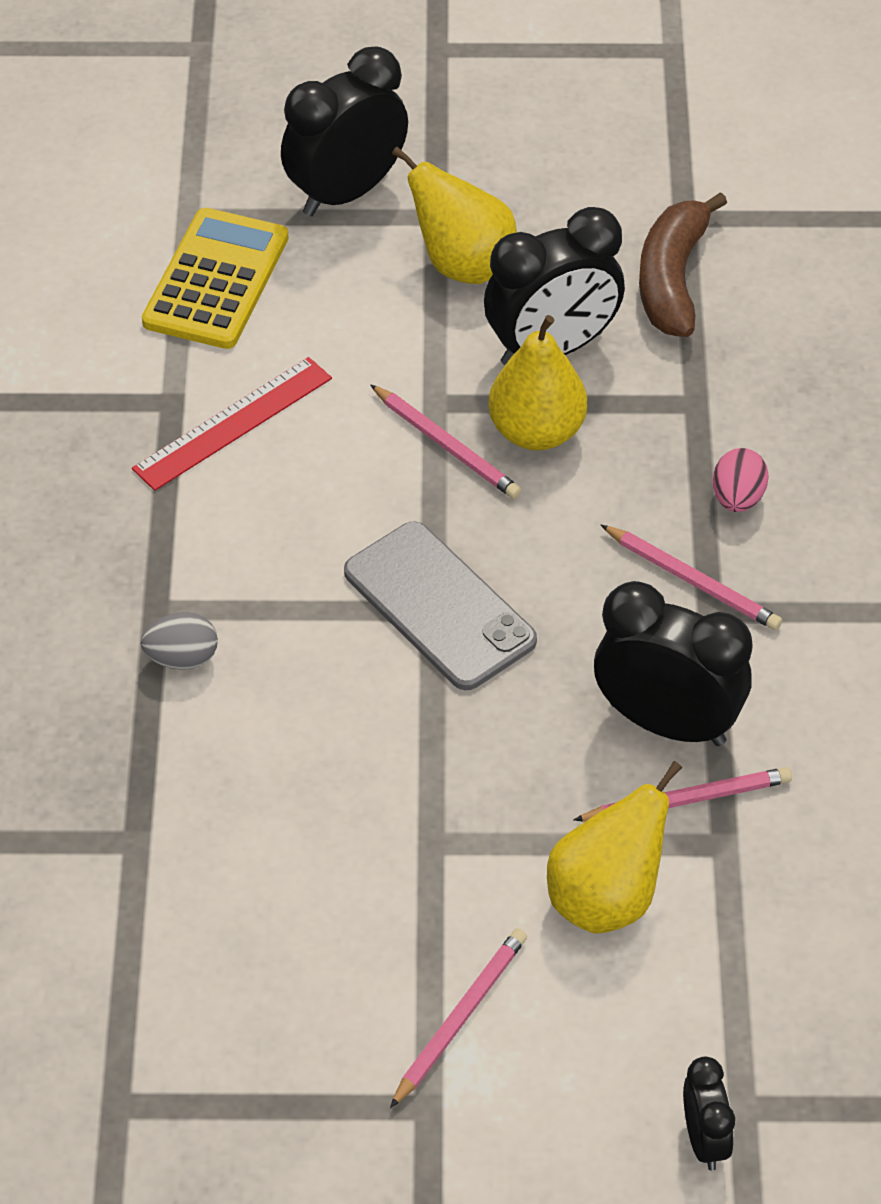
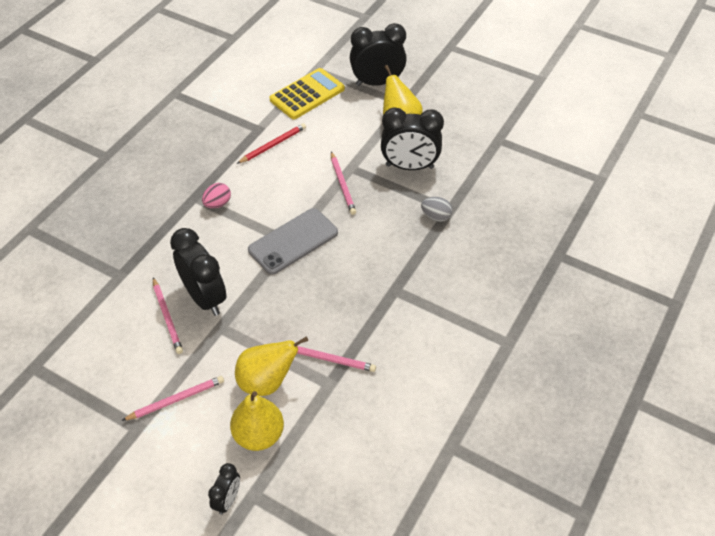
camera: 30 degrees right, 0 degrees up
(182, 658) = (188, 218): grey egg -> grey egg (436, 216)
(233, 423) = (273, 145): red ruler -> red pencil
(439, 606) = (293, 241): grey phone -> grey phone turned 60 degrees clockwise
(536, 432) = (380, 194): yellow pear -> yellow pear (259, 435)
(667, 723) = (344, 325): black clock -> black clock (205, 298)
(672, 279) = (476, 160): brown banana -> none
(693, 581) = (396, 275): pink pencil -> pink pencil (167, 317)
(737, 498) = (438, 252): pink egg -> pink egg (217, 204)

